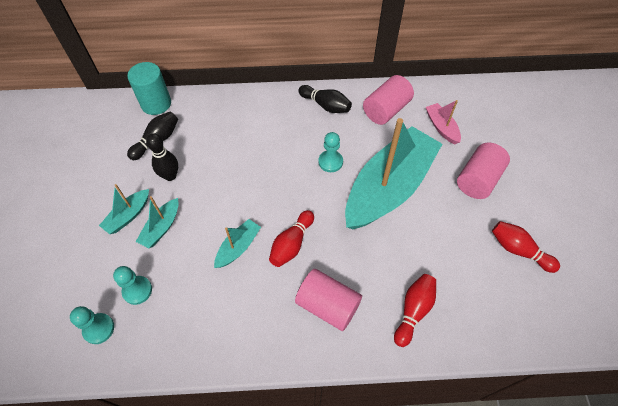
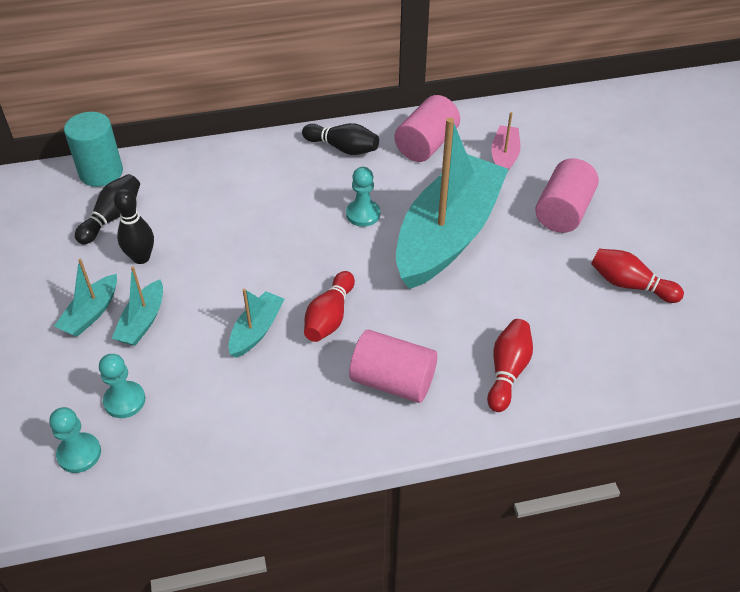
camera: 10 degrees left, 10 degrees down
(441, 127) = (504, 156): pink boat -> pink boat turned 45 degrees clockwise

